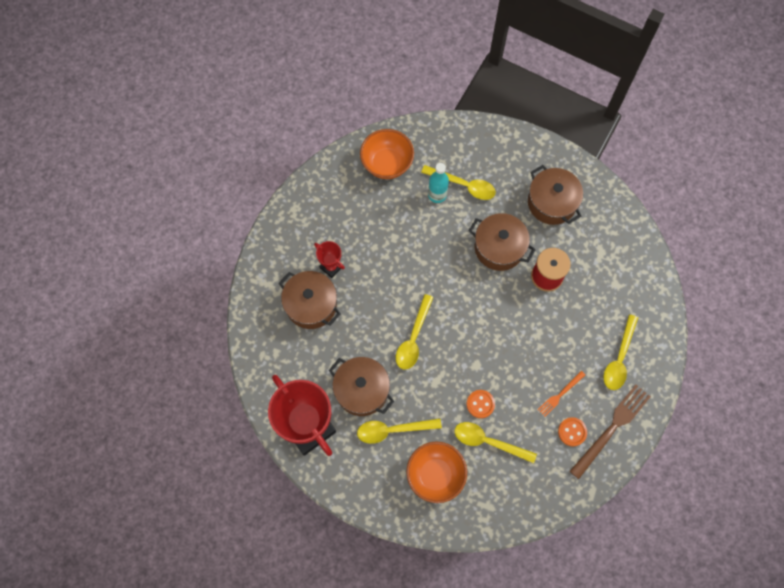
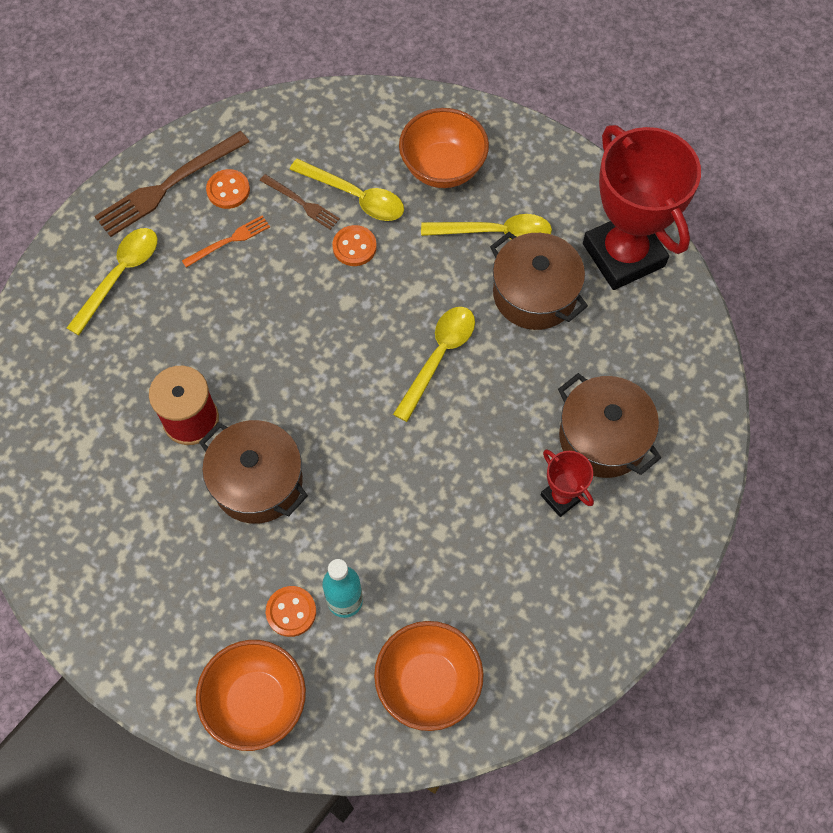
camera: 170 degrees left, 5 degrees down
(463, 185) = (291, 612): yellow spoon -> orange button
(469, 142) = (256, 702): none -> orange bowl
(522, 430) = (301, 203): none -> brown fork
(552, 202) = (138, 549): brown pot -> none

